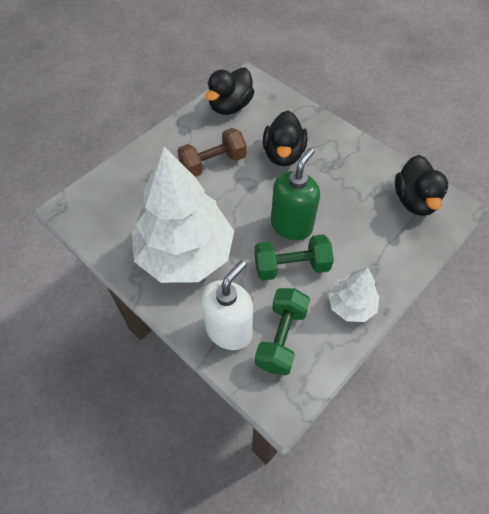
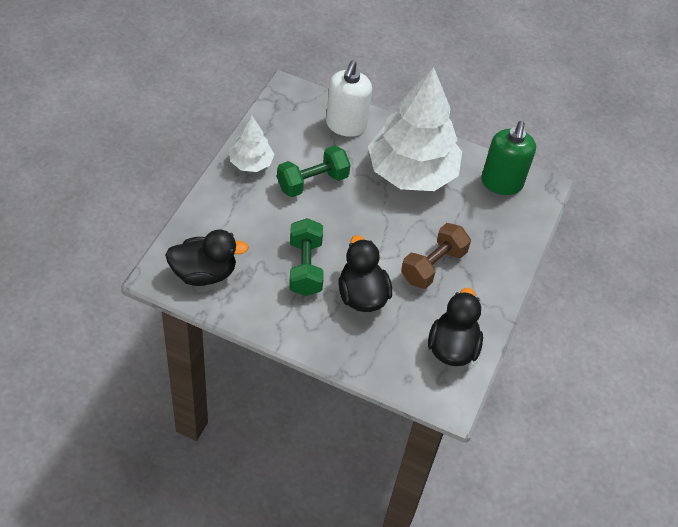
camera: 155 degrees right, 5 degrees down
(281, 338) = (302, 129): green dumbbell -> green dumbbell (305, 267)
(291, 225) = (325, 218): green soap dispenser -> green soap dispenser (501, 183)
(414, 201) = (204, 273): black duck -> black duck turned 105 degrees clockwise

